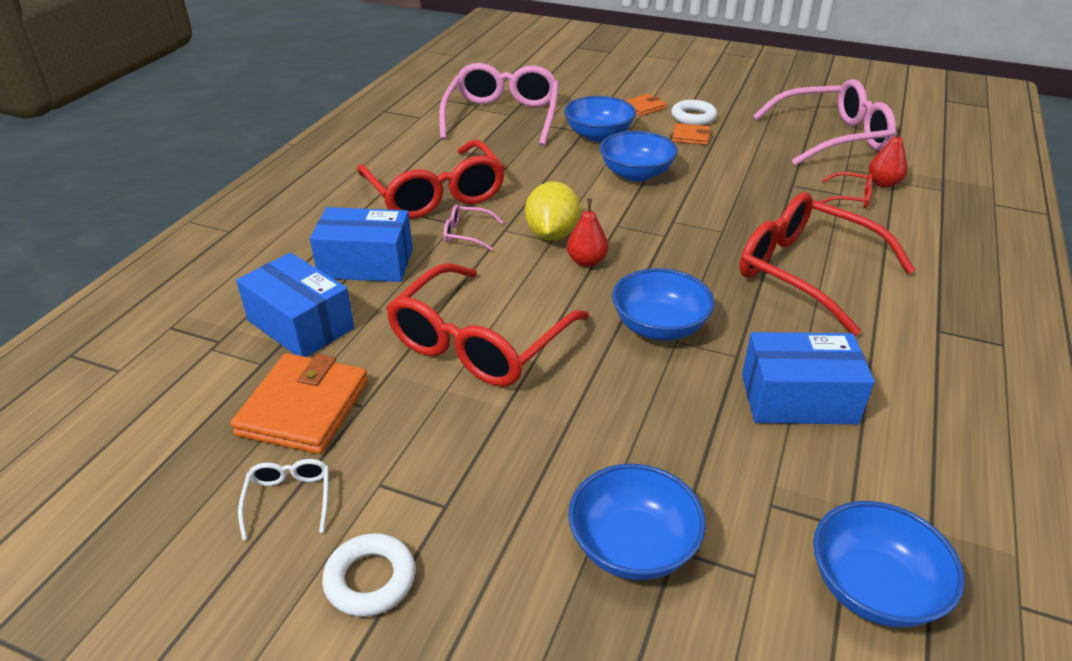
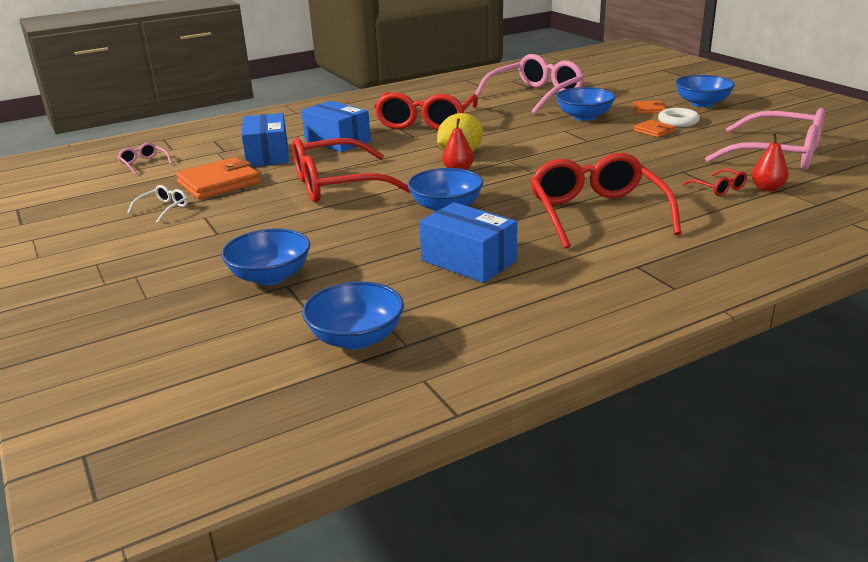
camera: 40 degrees right, 10 degrees down
(370, 579) = (150, 243): white ring -> none
(466, 234) = (411, 142): pink glasses -> pink glasses (144, 163)
(636, 174) = (572, 140): blue bowl -> blue bowl (702, 103)

